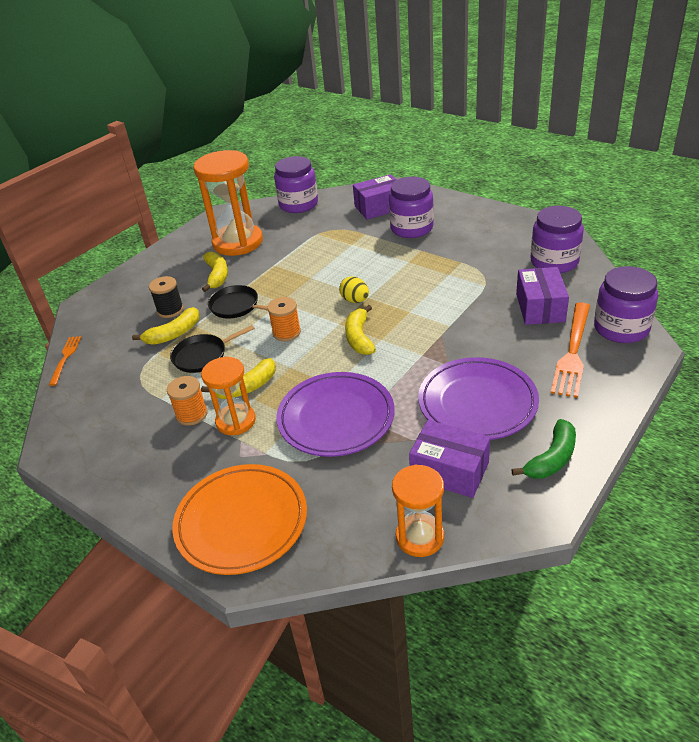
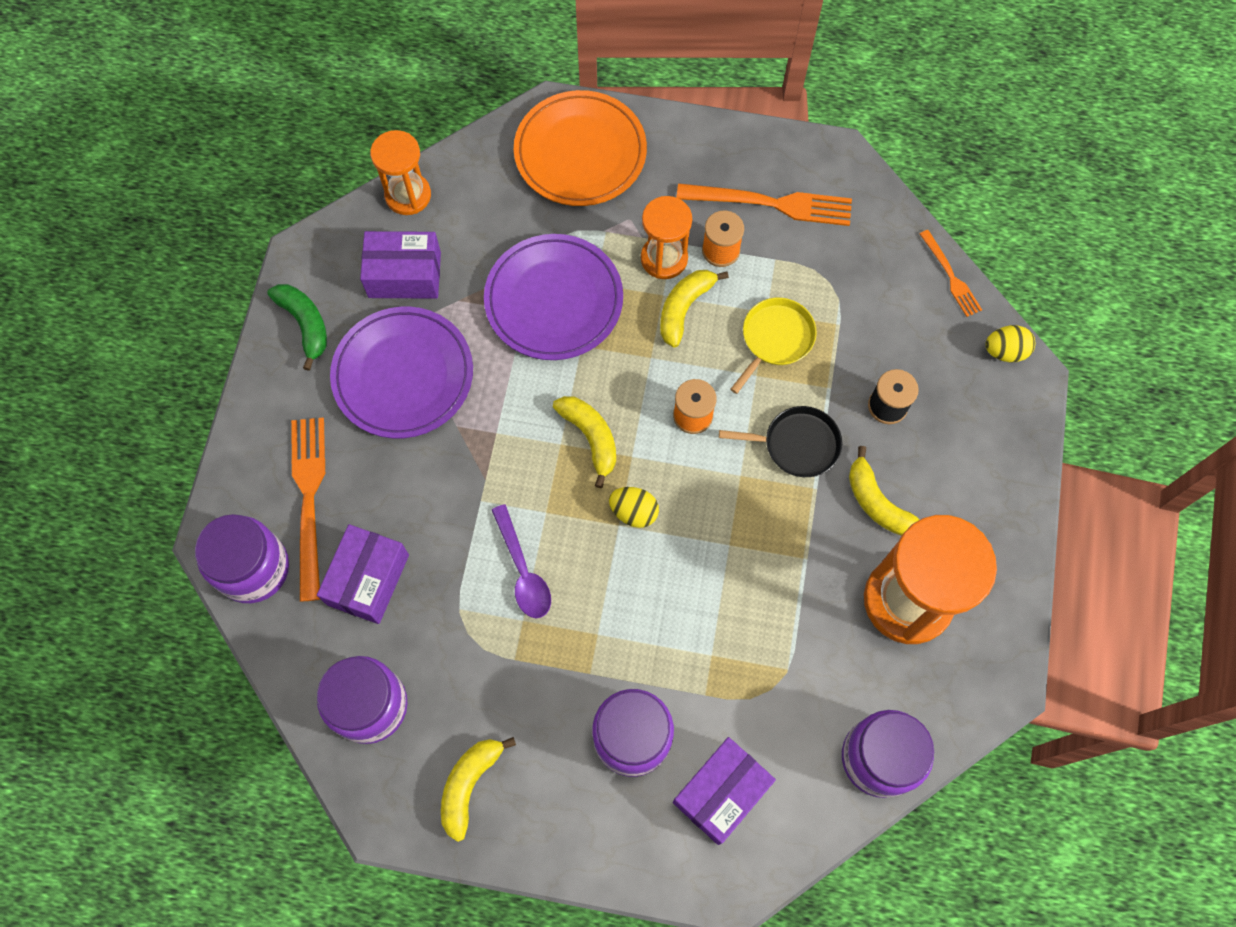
camera: 150 degrees right, 30 degrees up
(80, 317) = (1005, 351): none -> yellow egg
(129, 433) = (771, 204): none -> orange fork
(174, 334) = (844, 363): yellow banana -> yellow banana (469, 784)
(203, 356) = (775, 339): black pan -> yellow pan
(438, 292) = (523, 571): none -> purple spoon
(540, 308) = (368, 579): purple box -> purple box turned 45 degrees clockwise
(552, 458) = (305, 324): green banana -> green banana turned 135 degrees clockwise

